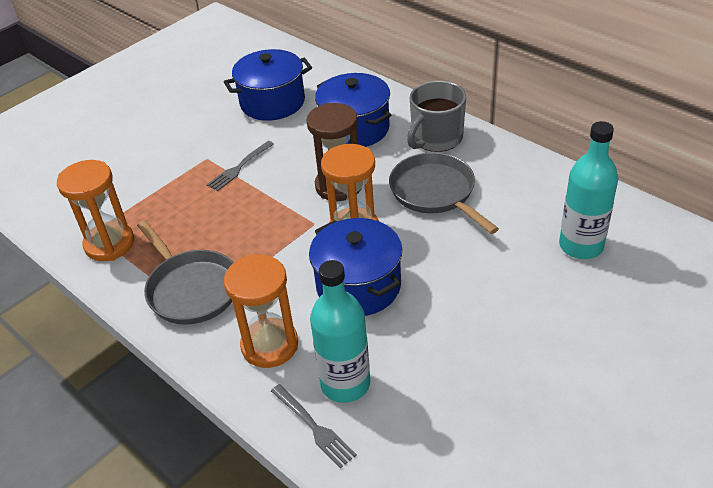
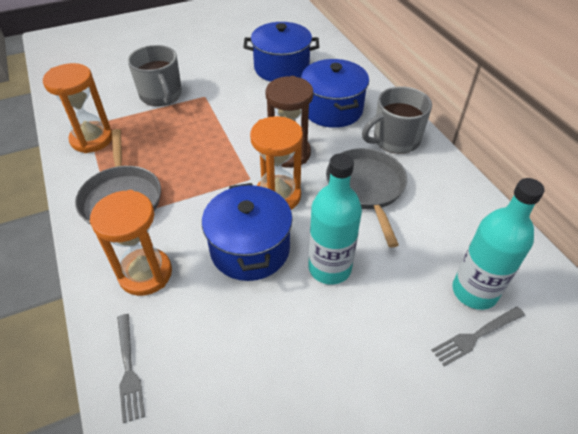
camera: 20 degrees right, 5 degrees up
(156, 173) = (161, 95): none -> grey mug
(239, 167) = (223, 111): grey fork -> grey fork (476, 336)
(345, 384) = (181, 339): turquoise bottle -> turquoise bottle (329, 268)

